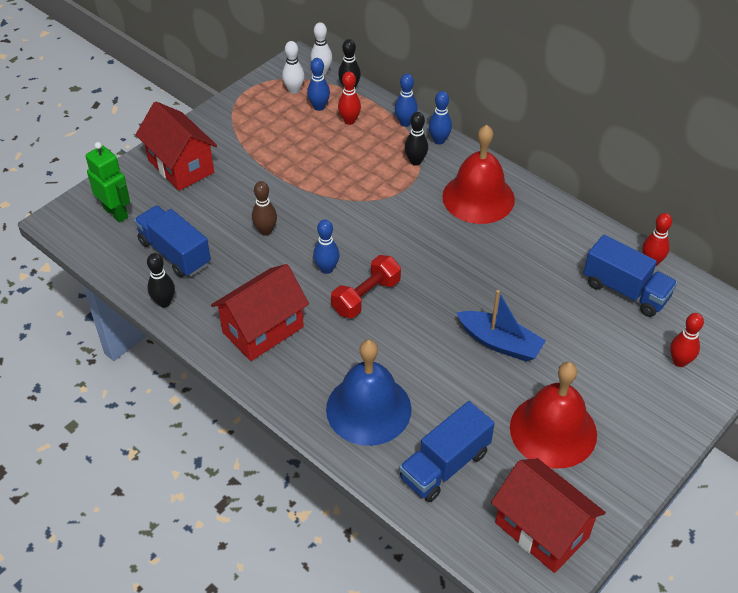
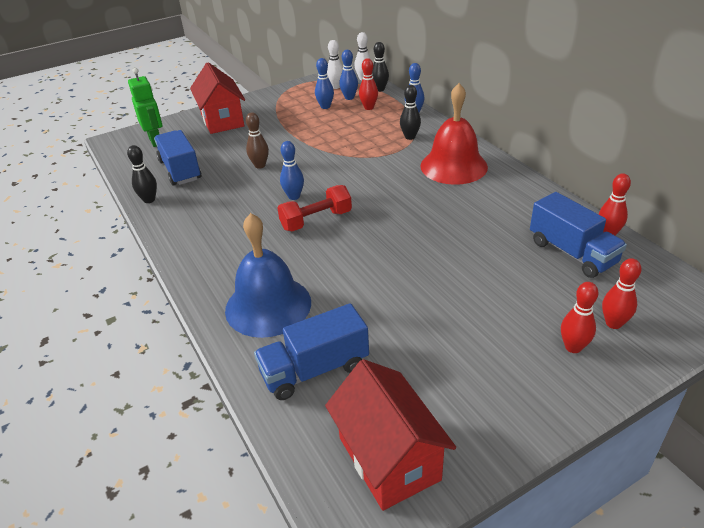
camera: 20 degrees right, 10 degrees down
(263, 330) = (214, 230): red house -> none
(439, 140) = (437, 126): blue bowling pin -> blue bowling pin (325, 107)
(500, 343) = (423, 274): blue boat -> none
(553, 430) = (445, 361): red bell -> none
(653, 393) = (573, 347): none -> red bowling pin

